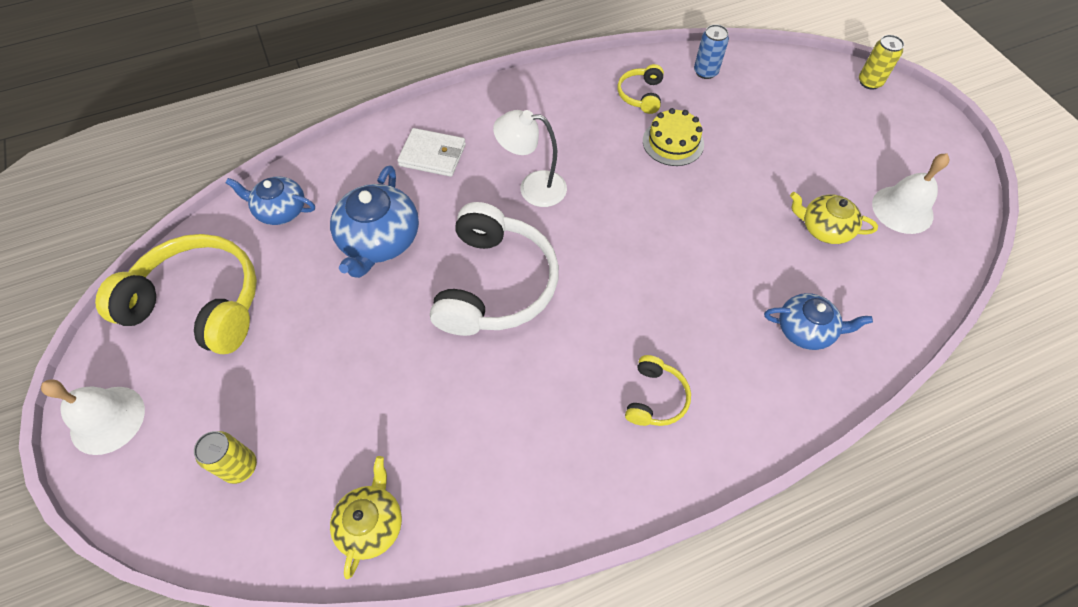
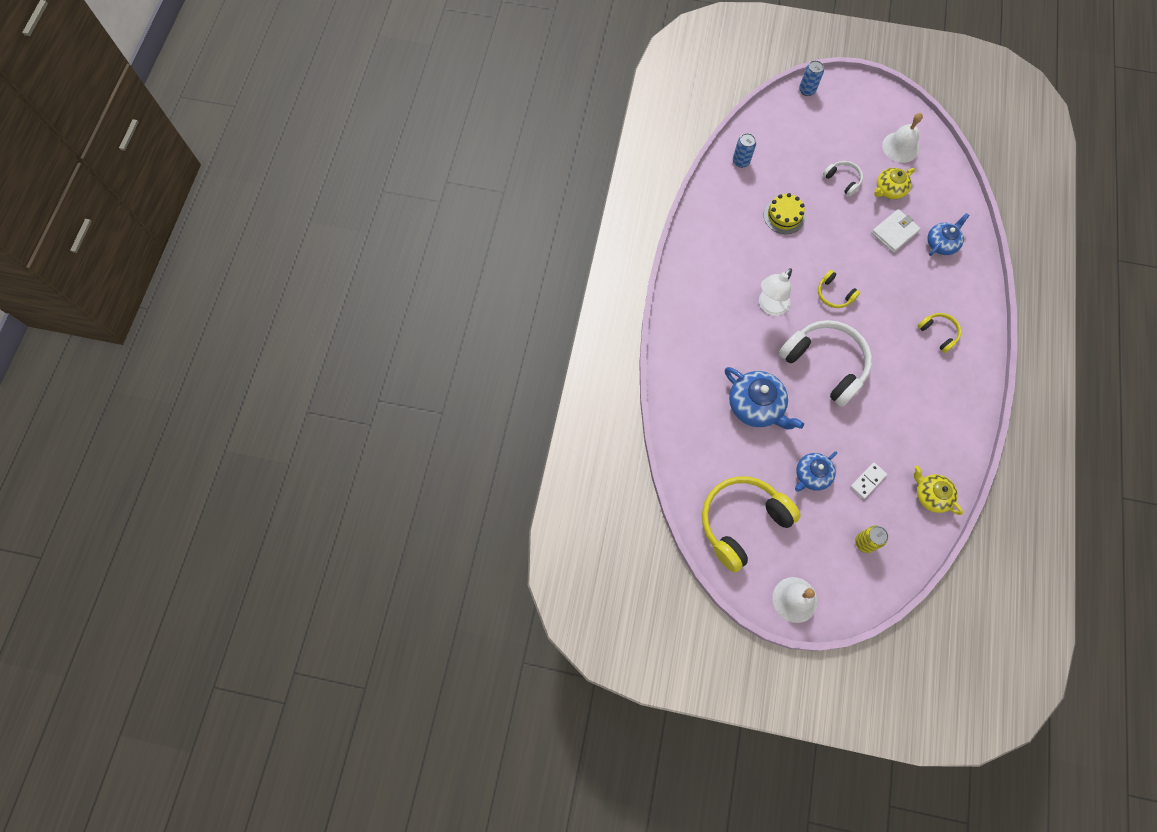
camera: 55 degrees left, 10 degrees up
(280, 210) = (696, 448): blue teapot -> blue teapot (811, 475)
(345, 422) = (868, 481): none -> white domino
(432, 155) = (707, 344): white wallet -> white wallet (894, 232)
(641, 95) = (736, 206): yellow headphones -> yellow headphones (834, 294)
(784, 174) = (843, 180): none -> white headphones
(869, 82) = (807, 90): yellow can -> blue can

